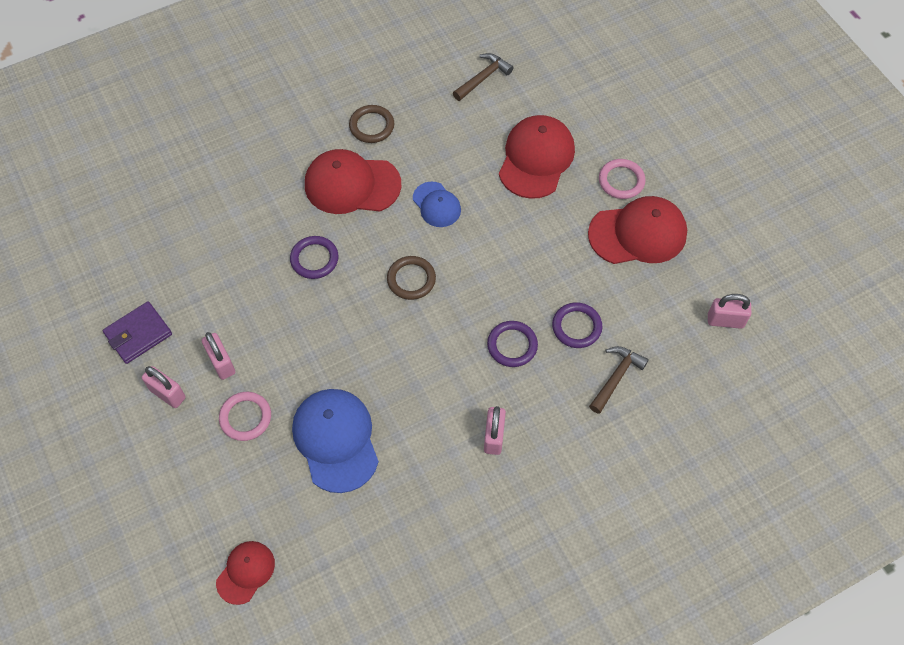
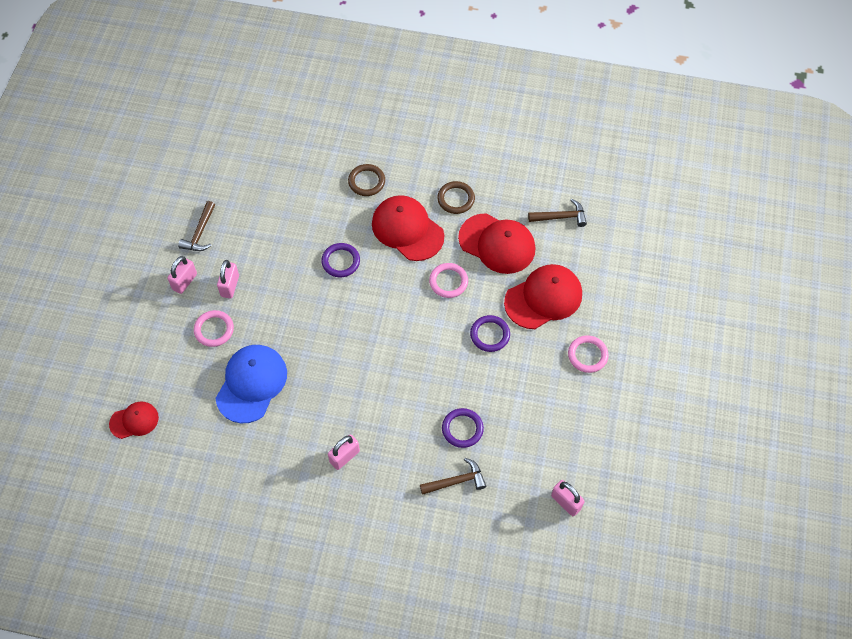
camera: 40 degrees right, 0 degrees up
(138, 334) = (200, 233): purple wallet -> brown hammer
(167, 394) = (184, 281): pink padlock -> pink padlock turned 45 degrees clockwise
(411, 279) = (387, 318): brown ring -> brown ring (366, 181)
(436, 205) = (448, 281): blue cap -> pink ring
(512, 345) = (410, 409): purple ring -> purple ring (490, 335)
(638, 233) = (563, 399): red cap -> red cap (497, 244)

